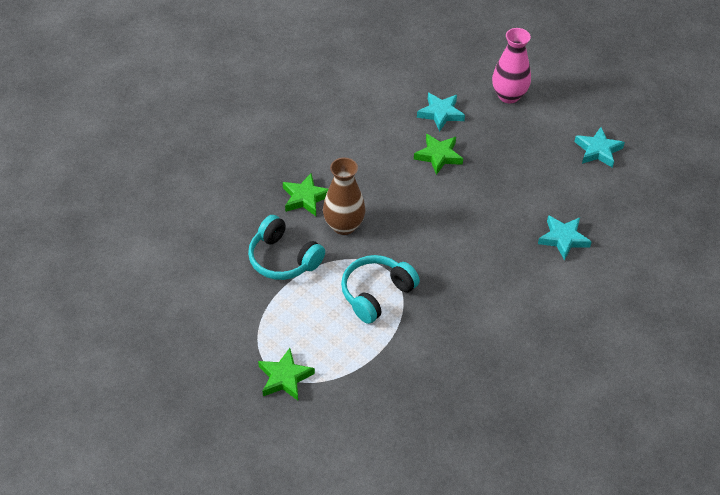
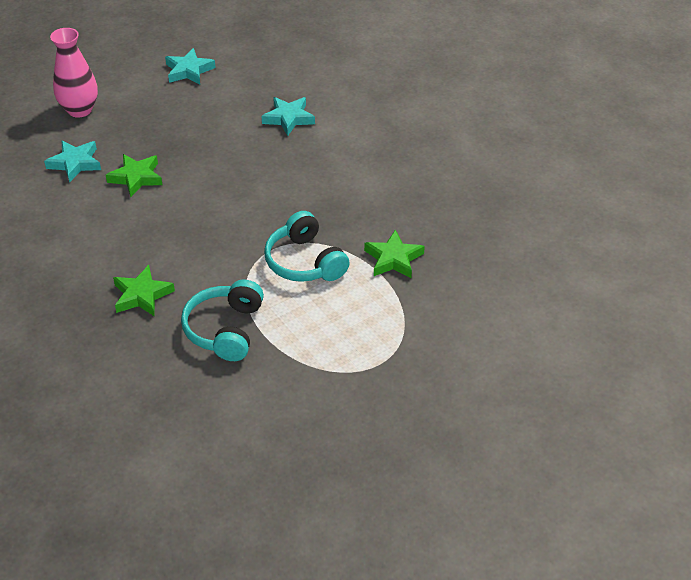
camera: 75 degrees left, 5 degrees down
(283, 259) = (225, 329): turquoise headphones -> turquoise headphones turned 135 degrees clockwise
(285, 378) = (391, 355): green star -> green star (393, 259)
(344, 226) = (199, 270): brown vase -> none

